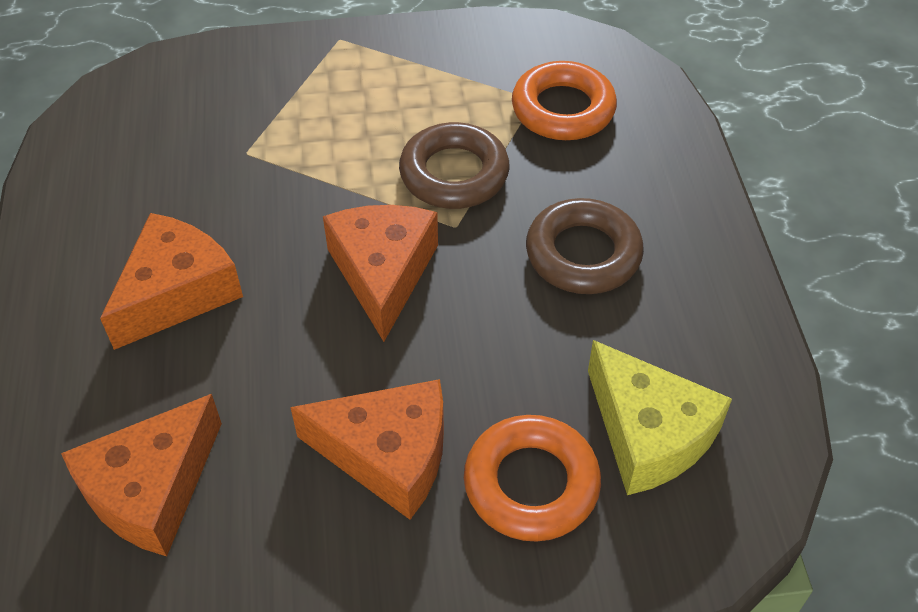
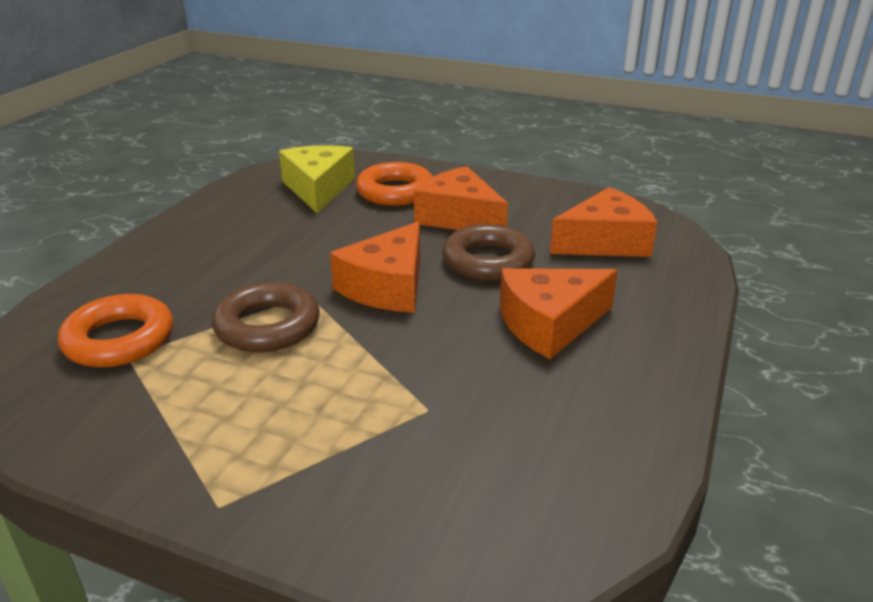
camera: 150 degrees left, 20 degrees down
(583, 254) = (246, 254): brown ring -> brown ring (488, 261)

